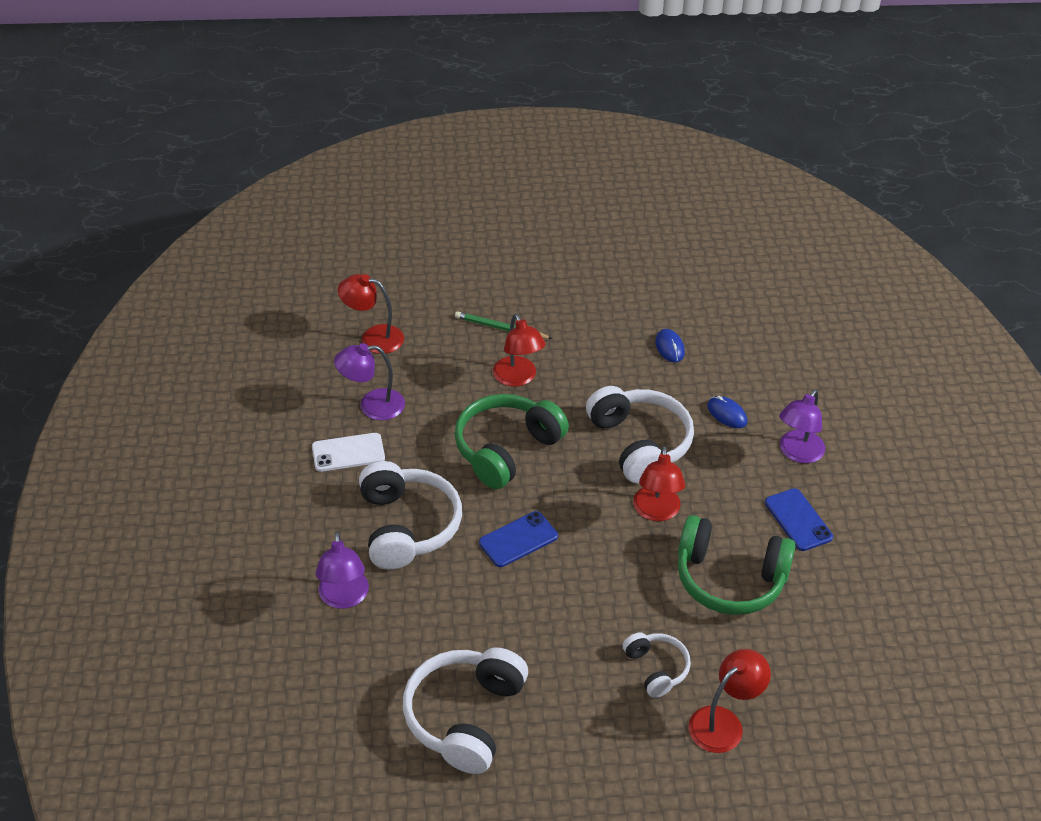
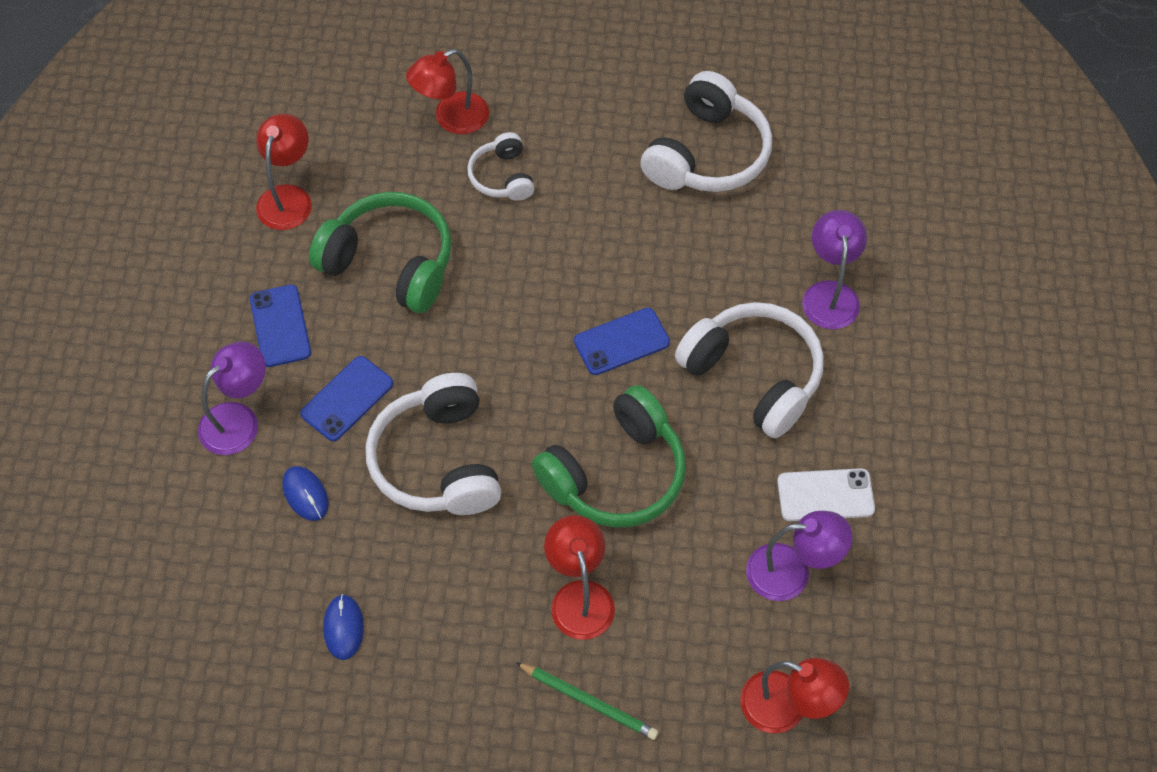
camera: 170 degrees left, 15 degrees up
(407, 526) = (753, 376): white headphones -> white headphones turned 135 degrees clockwise
(656, 512) = (446, 358): red lamp -> red lamp (288, 197)
(723, 475) = (347, 399): none -> blue phone

